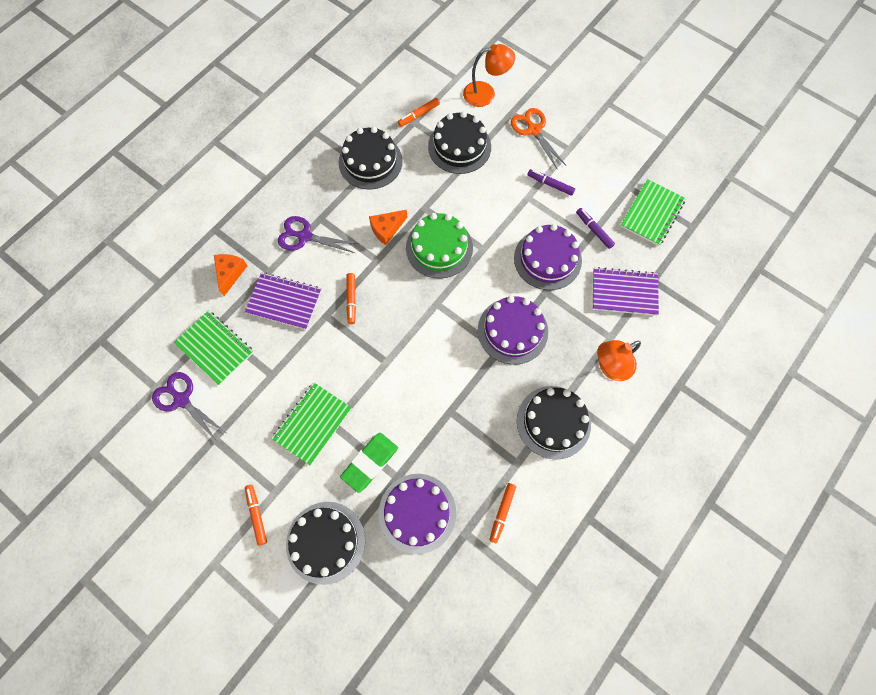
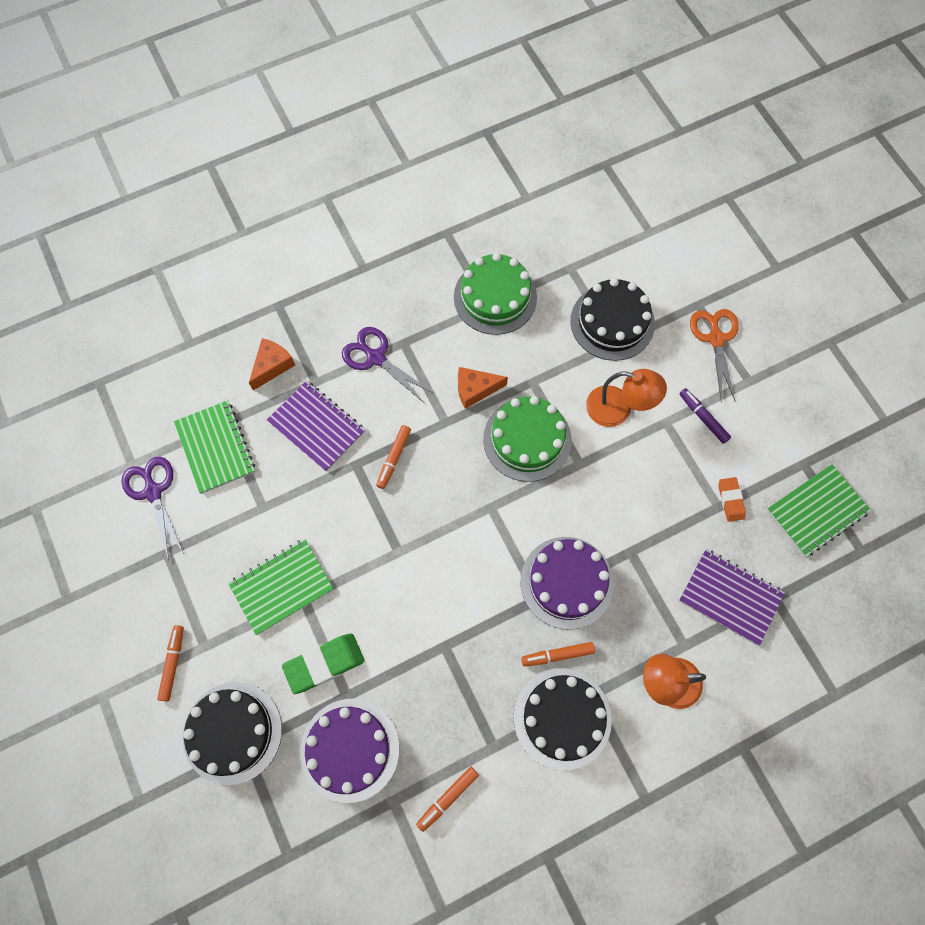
camera: 25 degrees right, 0 degrees up
(370, 162) = (495, 297): black cake -> green cake
(418, 115) = (581, 261): orange marker -> orange marker (557, 655)
(486, 93) = (678, 267): orange lamp -> orange lamp (618, 409)
(547, 259) = (653, 511): purple cake -> none
(594, 230) = (730, 500): purple marker -> orange eraser

